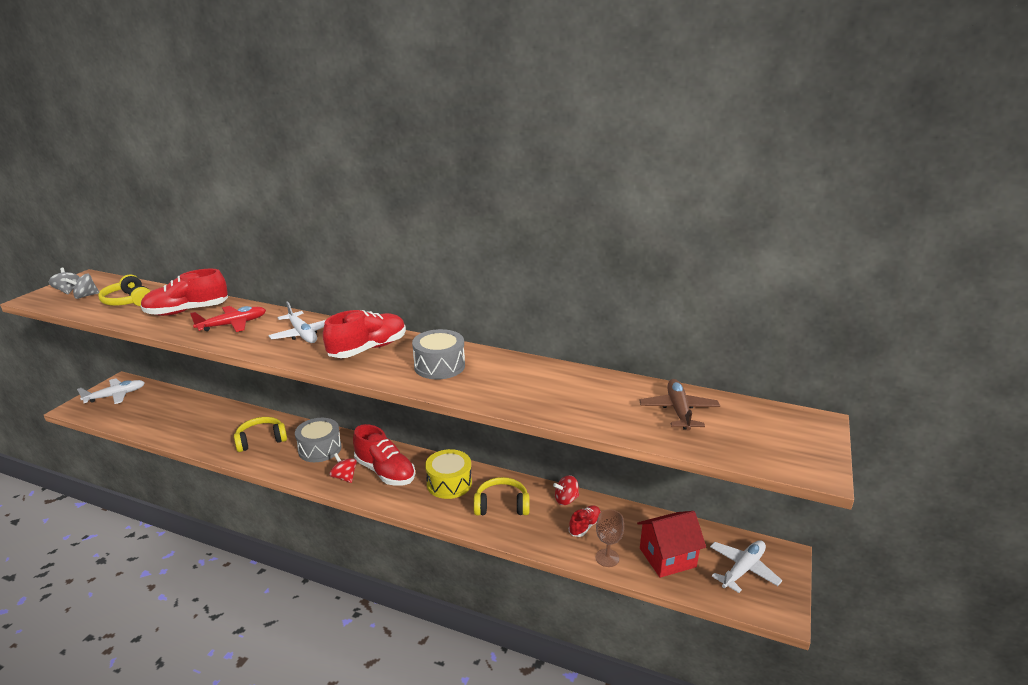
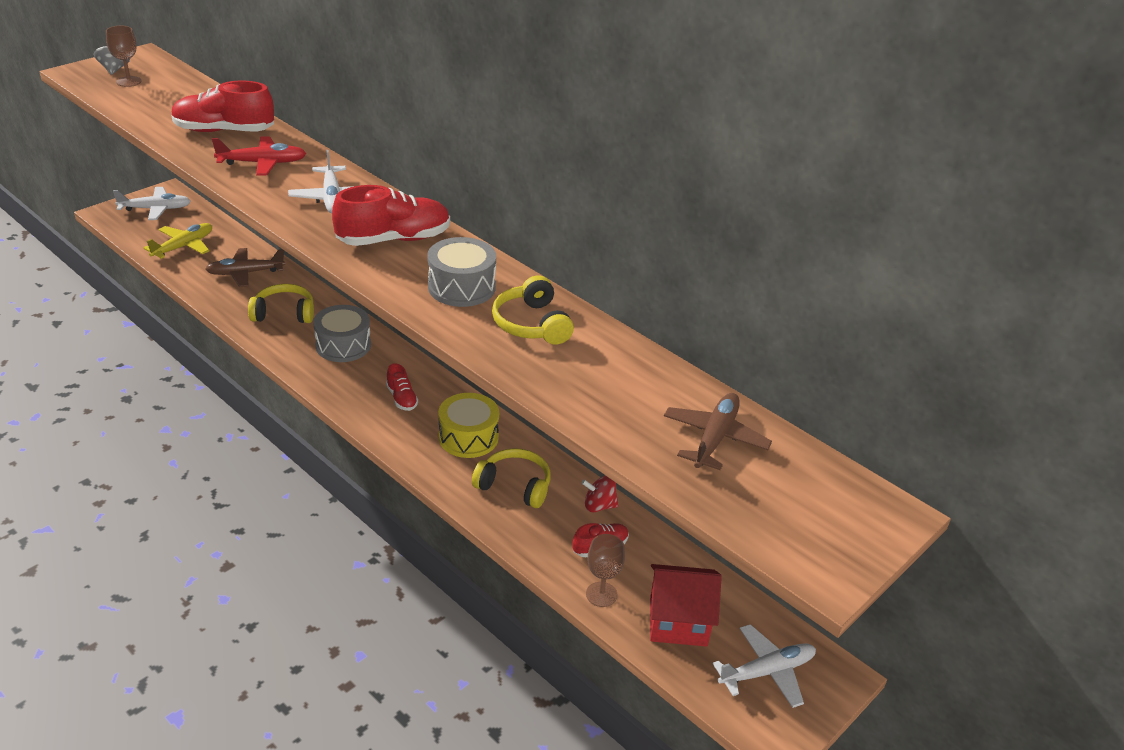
camera: 20 degrees right, 10 degrees up
(85, 296) = (129, 81): grey spinning top -> brown goblet
(128, 301) = (169, 100): yellow headphones -> yellow headphones (531, 324)
(153, 415) = (183, 246): none -> yellow plane
(215, 421) = (245, 273): none -> brown plane
(344, 477) = (352, 390): red spinning top -> none
(385, 472) = (401, 398): red shoe -> red shoe, size x0.52

